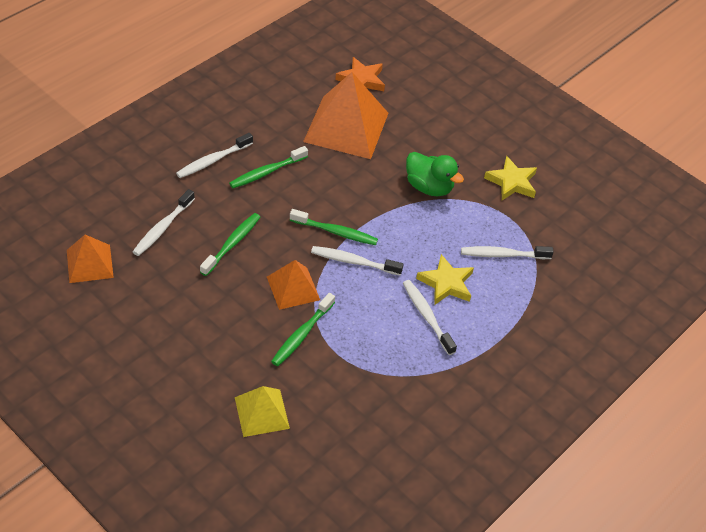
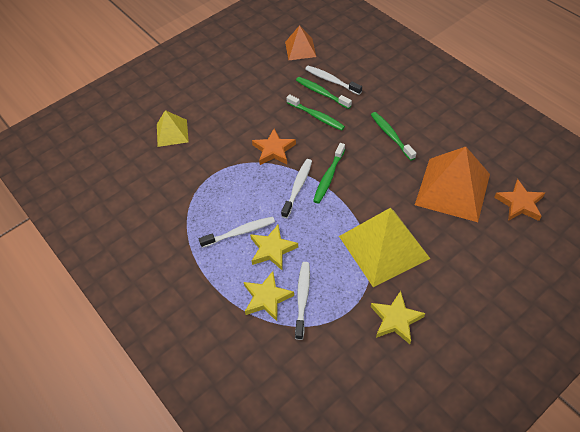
camera: 105 degrees right, 5 degrees up
(212, 160) = (400, 104): white toothbrush -> none
(293, 288) = (274, 150): orange pyramid -> orange star
(301, 335) = (231, 154): green toothbrush -> green toothbrush (321, 93)
(429, 187) = (383, 247): green duck -> yellow pyramid
(509, 286) = (267, 298): none -> yellow star

